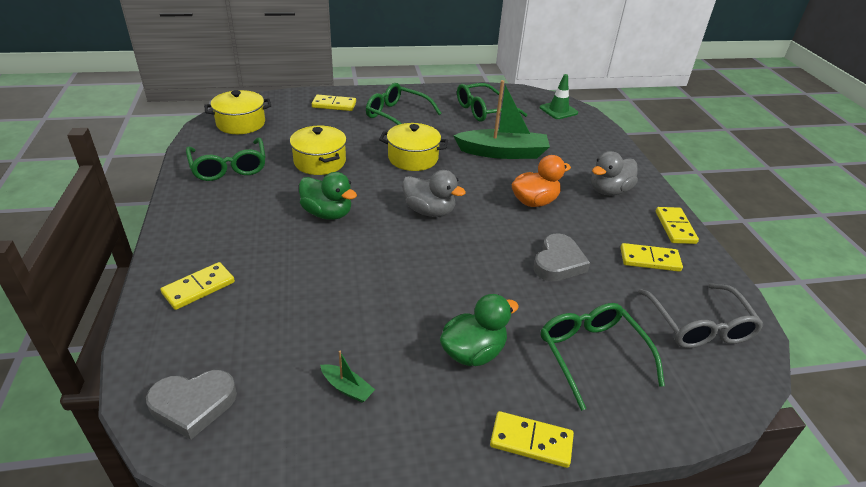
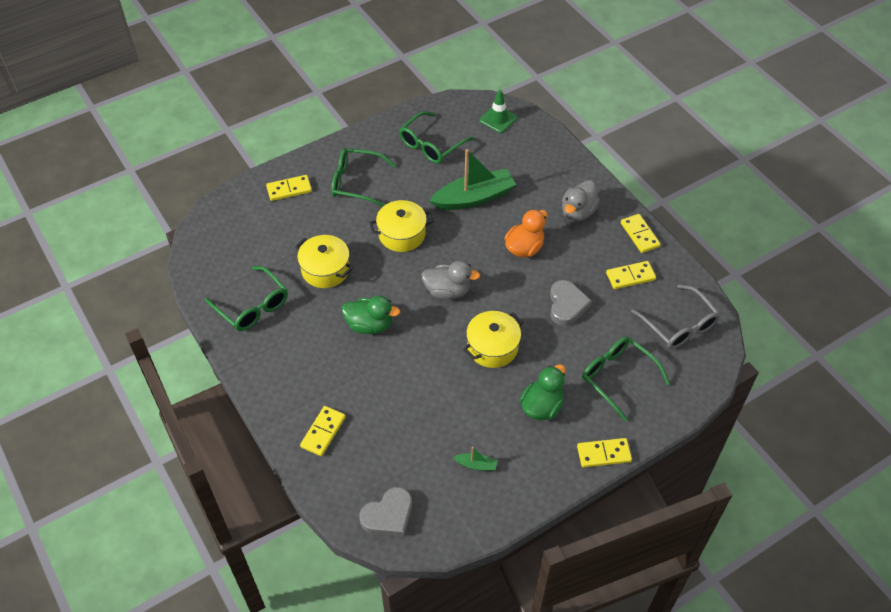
camera: 20 degrees left, 15 degrees up
(241, 123) = (221, 248): yellow pot -> yellow pot (492, 347)

